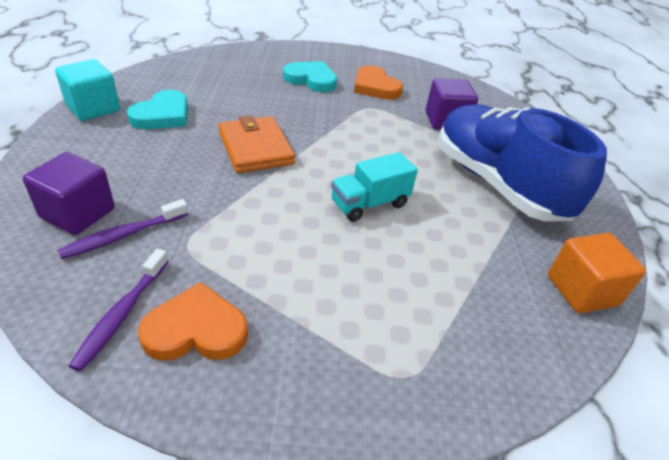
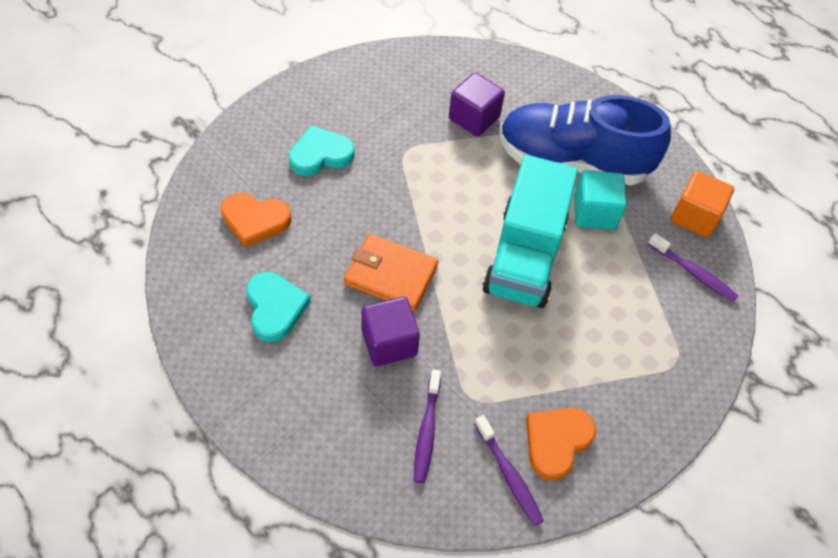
camera: 45 degrees left, 15 degrees up
(78, 213) = (372, 446): purple cube -> purple cube (389, 342)
(93, 108) = (210, 354): turquoise cube -> turquoise cube (594, 213)
(369, 203) = (524, 256): turquoise truck -> turquoise truck, size x1.86
(375, 87) = (378, 119): orange heart -> orange heart (255, 220)
(524, 327) = (693, 273): none -> purple toothbrush

